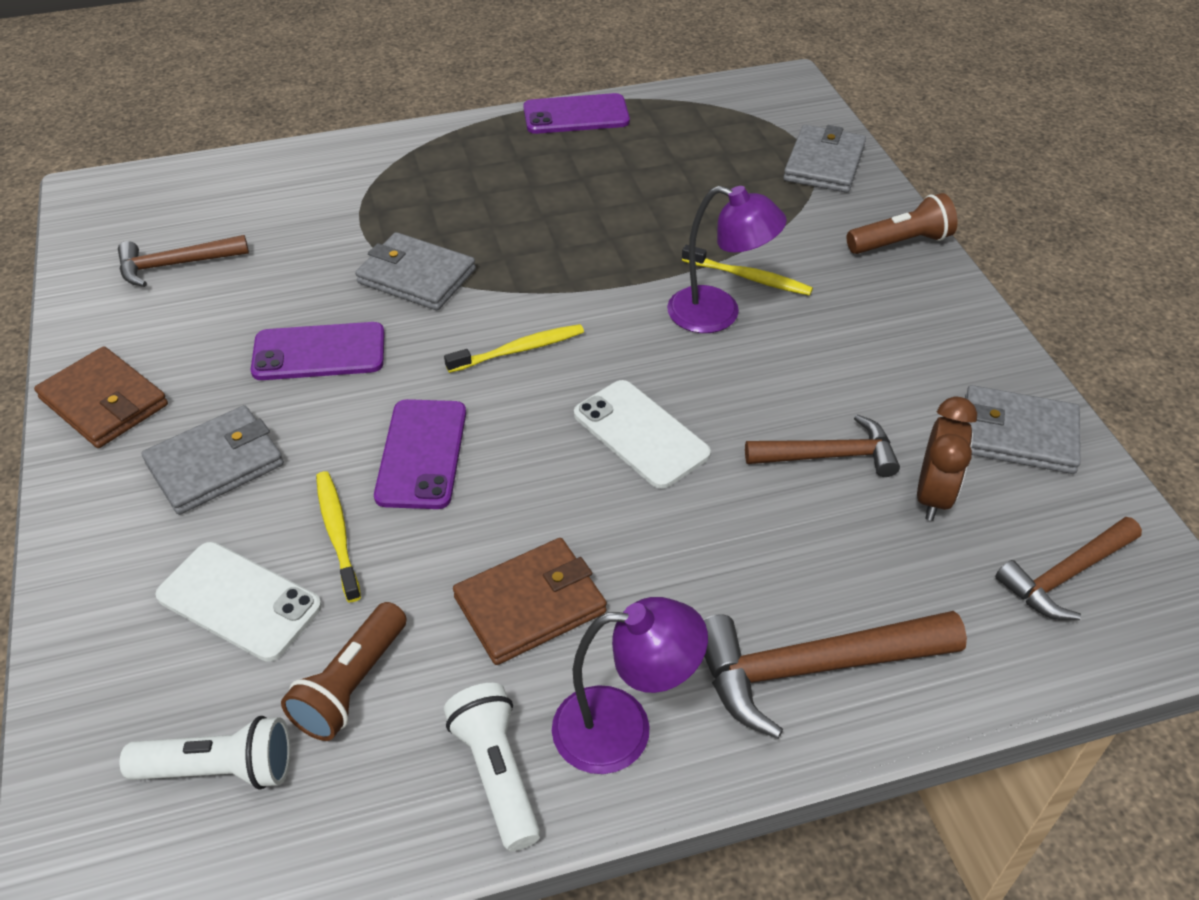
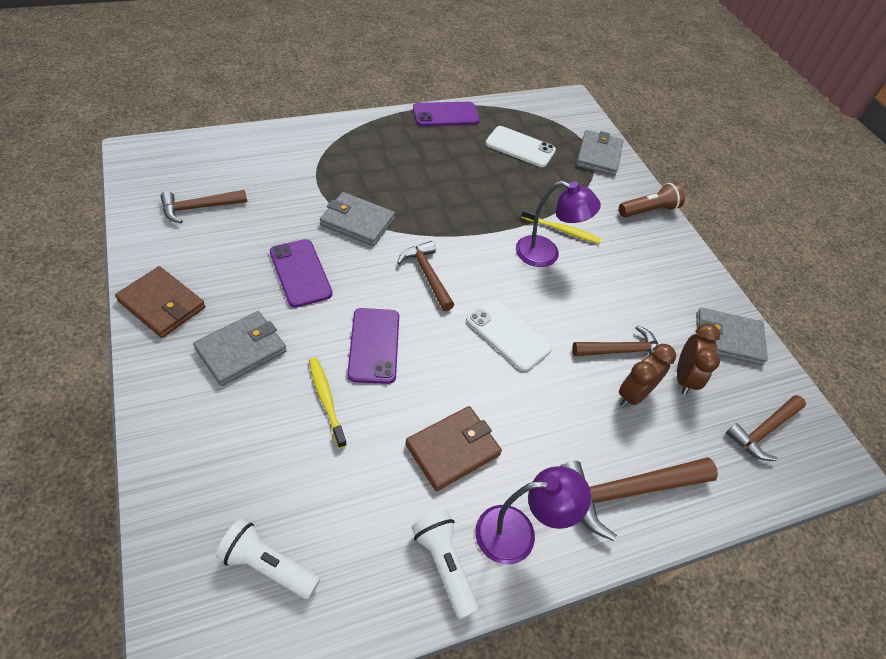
camera: 10 degrees left, 5 degrees up
(220, 769) = (268, 565): white flashlight -> white flashlight turned 150 degrees counterclockwise
(239, 601) = (267, 447): white phone -> white phone (520, 147)
(319, 352) = (300, 273): purple phone -> purple phone turned 75 degrees clockwise
(351, 685) = (346, 505): brown flashlight -> none
(518, 350) = (427, 275): yellow toothbrush -> brown hammer
(842, 522) = (633, 395): none -> brown clock

